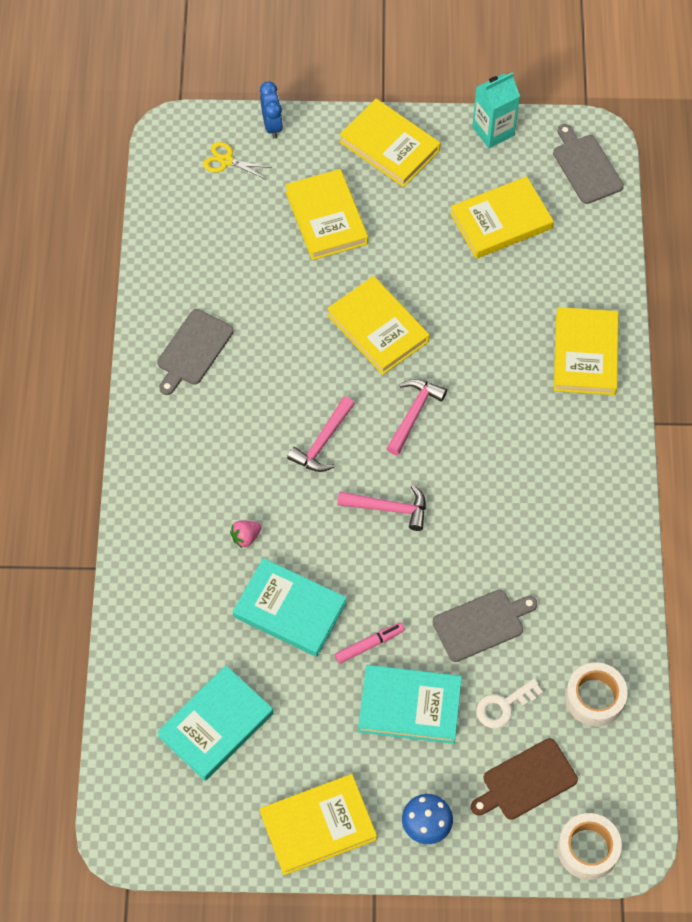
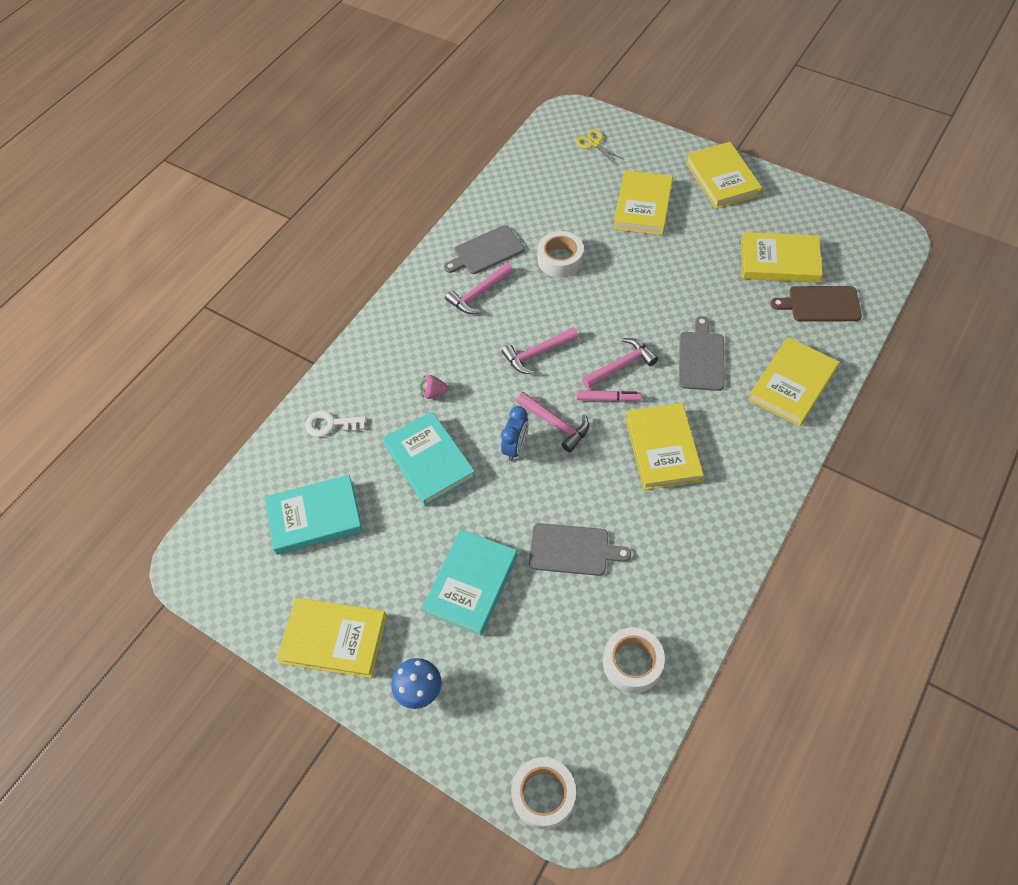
camera: 35 degrees right, 5 degrees down
(218, 404) = (478, 294): none -> pink hammer
(272, 125) = (642, 134): blue clock -> blue clock (516, 447)
(279, 323) = (560, 260): none -> white tape
(369, 644) = (472, 518): pink marker -> pink marker (608, 398)
(378, 328) = (632, 294): yellow book -> yellow book (662, 449)
(409, 706) = (471, 584): turquoise book -> turquoise book turned 75 degrees clockwise
(493, 131) = (811, 199): turquoise carton -> none
(503, 706) = (548, 626): white key -> white key (330, 424)
(526, 781) = (527, 701): brown cutting board -> brown cutting board (820, 304)
(586, 166) = (874, 251): grey cutting board -> grey cutting board (701, 358)

